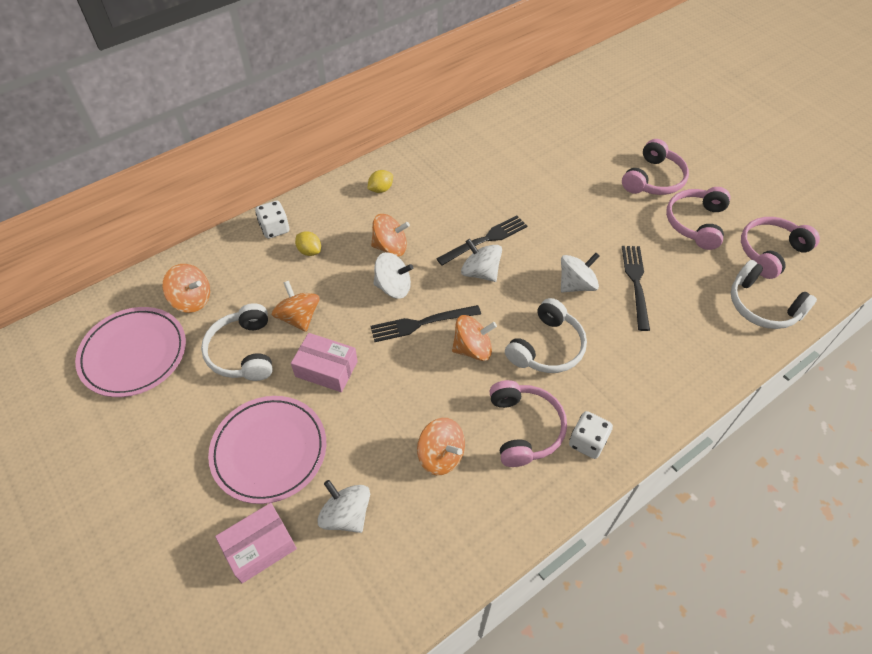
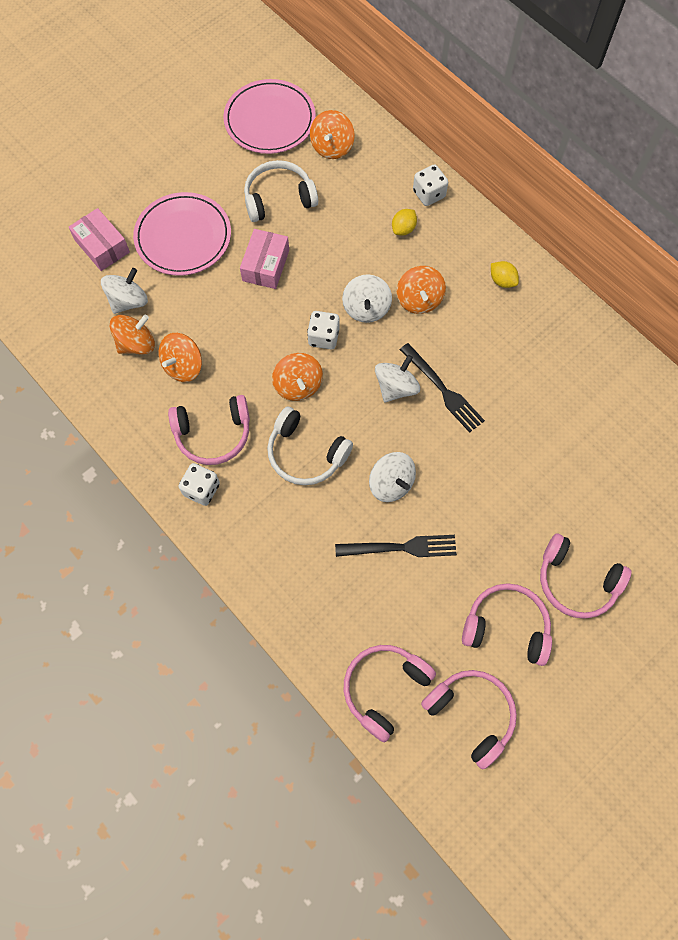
camera: 85 degrees right, 15 degrees up
(299, 317) = (321, 234): orange spinning top -> orange spinning top (136, 344)
(420, 324) = (323, 337): black fork -> white dice
(762, 306) = (384, 688): white headphones -> pink headphones

